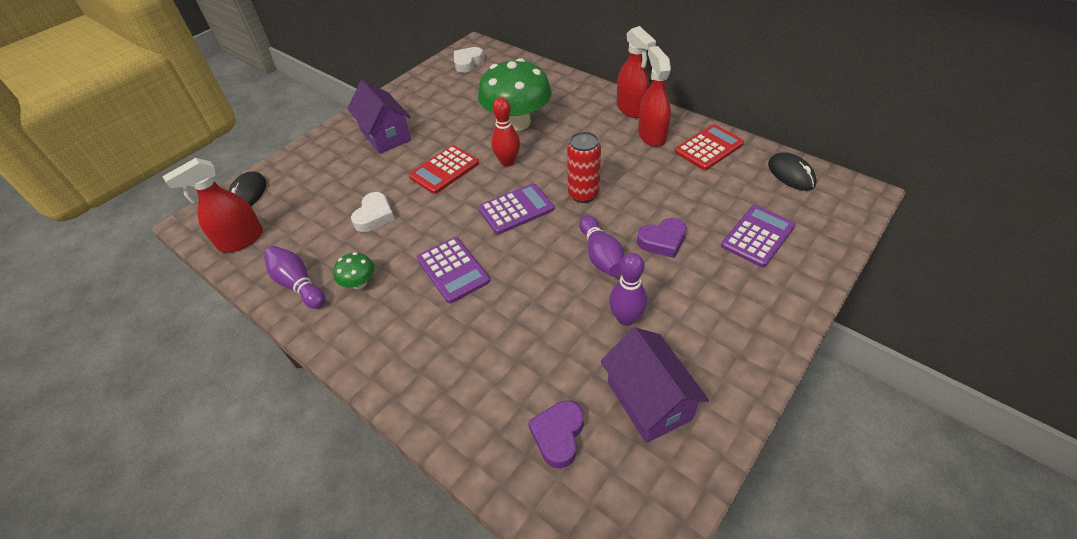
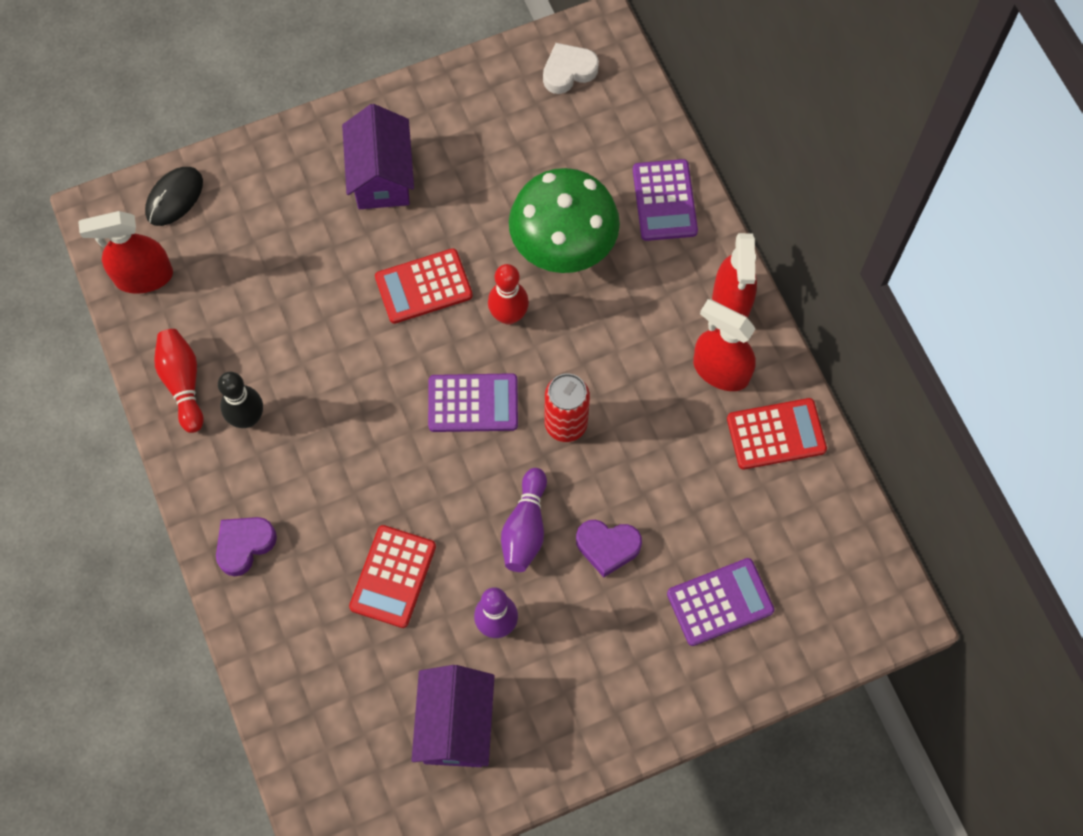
camera: 25 degrees right, 20 degrees up
(298, 284) = (183, 383): purple bowling pin -> red bowling pin
(359, 283) = (247, 418): green mushroom -> black bowling pin
(374, 216) = (306, 321): white heart -> none
(453, 270) = (354, 456): purple calculator -> purple calculator (664, 200)
(529, 326) = (393, 576): none -> red calculator
(558, 435) = (351, 711): purple heart -> purple heart (244, 545)
(652, 135) = (720, 370): red spray bottle -> red spray bottle turned 75 degrees counterclockwise
(791, 174) = (840, 536): black mouse -> none

